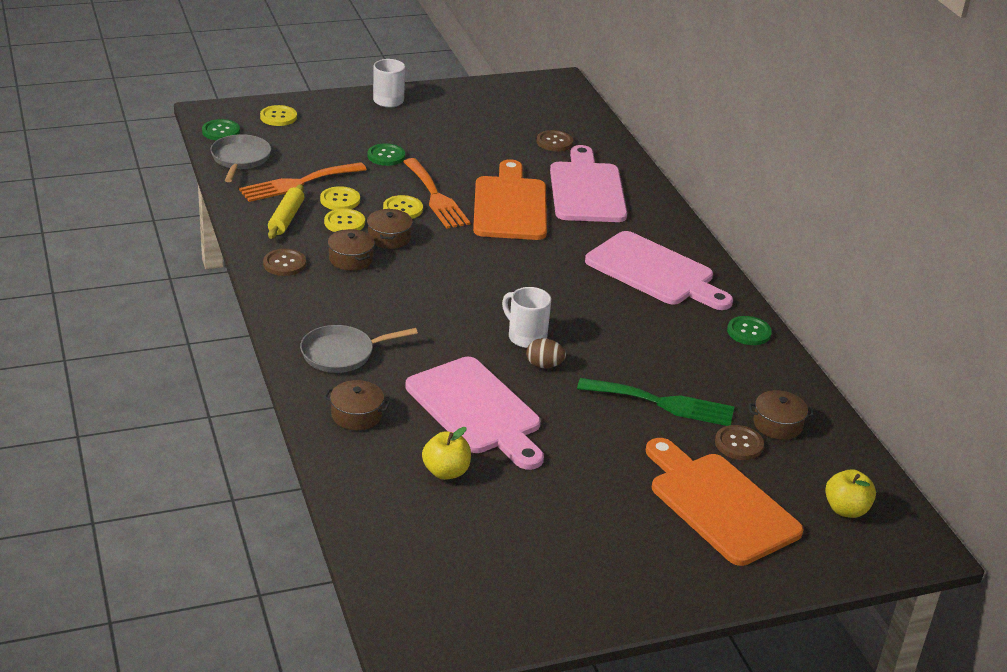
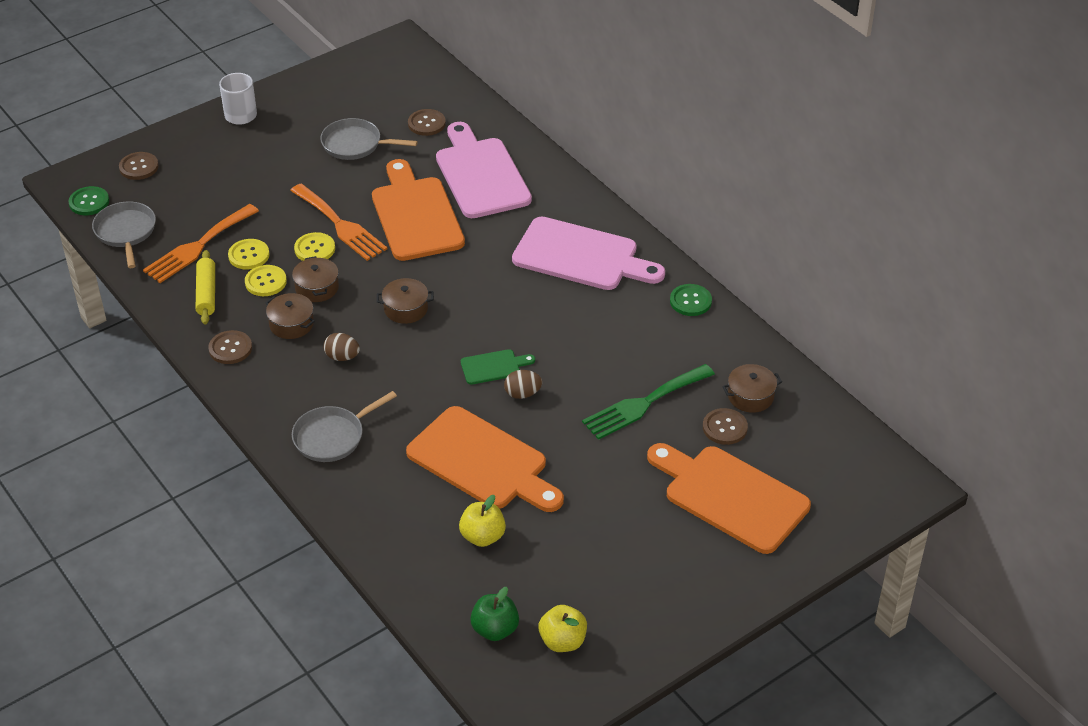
camera: 15 degrees left, 10 degrees up
(278, 117) = (139, 167): yellow button -> brown button
(356, 415) = (376, 500): brown pot -> brown pot (406, 309)
(384, 295) = (342, 357): none -> brown egg
(386, 156) = (269, 187): green button -> none
(418, 554) = (495, 629): none -> green apple
(476, 410) = (482, 461): pink cutting board -> orange cutting board
(481, 143) = (355, 144): none -> grey pan
(526, 337) = (493, 367): white mug -> green cutting board
(663, 403) = (644, 403): green fork -> green fork turned 150 degrees clockwise
(846, 509) = (837, 468): yellow apple -> yellow apple (562, 641)

